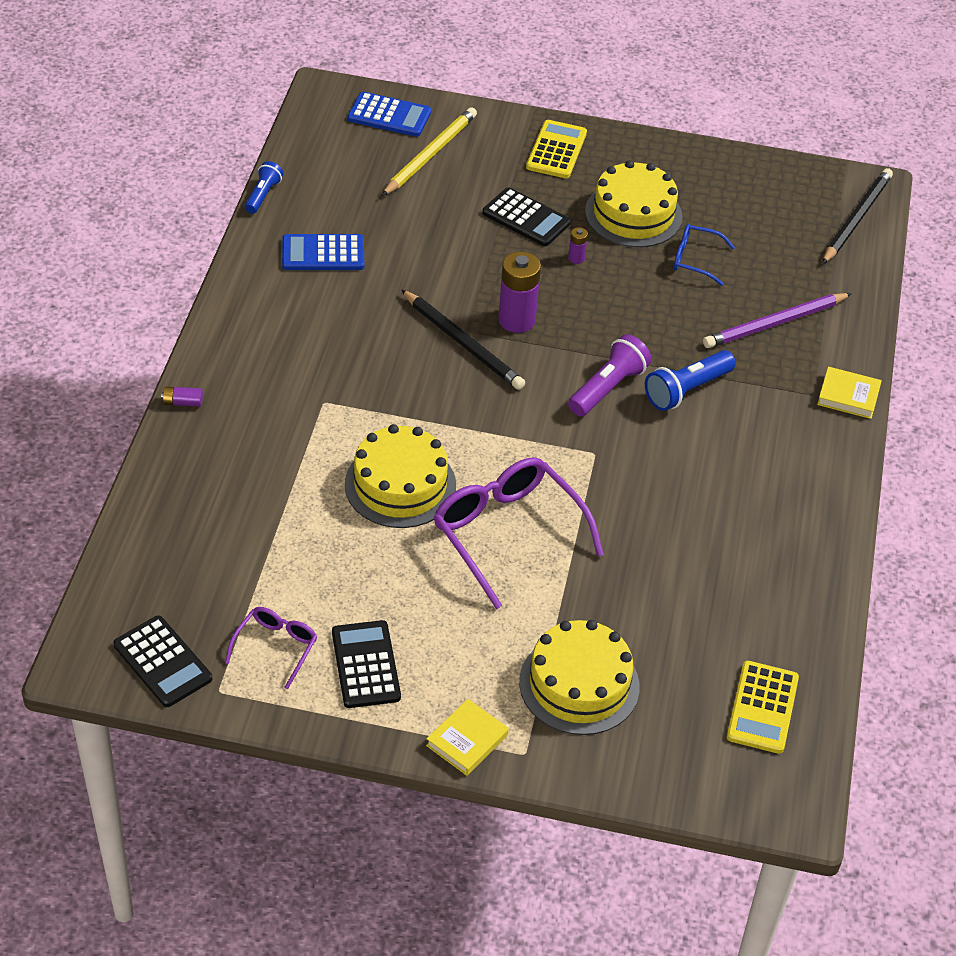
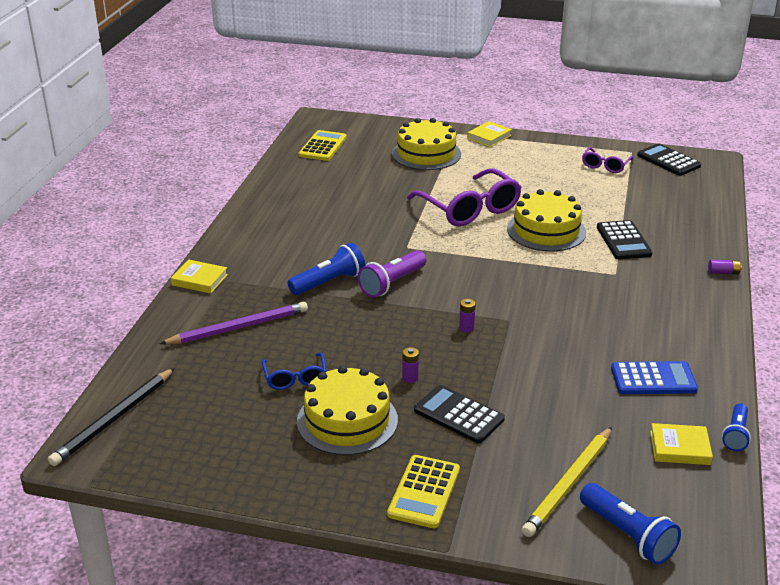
camera: 175 degrees left, 15 degrees down
(321, 184) = (680, 448): none -> yellow book
(365, 665) = (550, 160): black calculator -> black calculator (623, 241)
(389, 115) = (627, 535): blue calculator -> blue flashlight
(463, 343) = (511, 311): black pencil -> none
(516, 320) = (466, 328): purple battery -> purple battery, size x0.46
(695, 259) = (295, 378): blue glasses -> blue glasses turned 60 degrees clockwise

